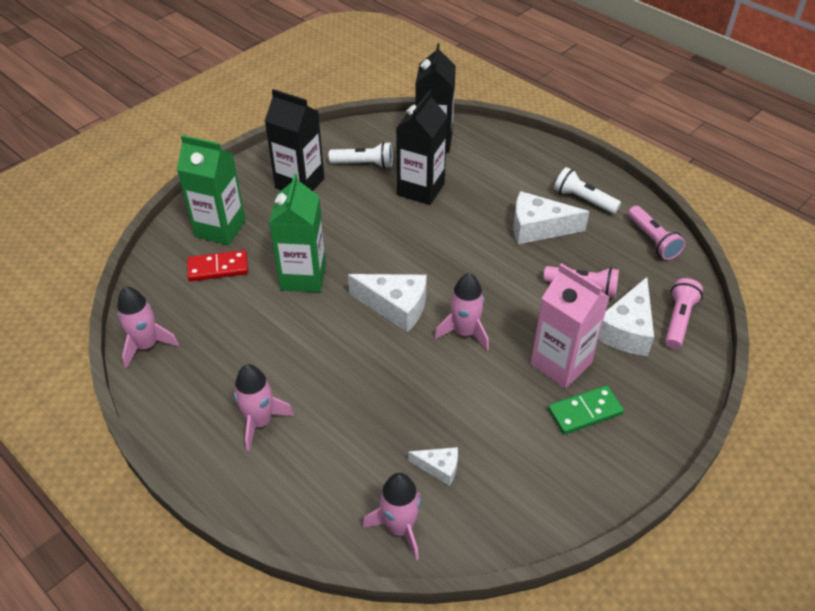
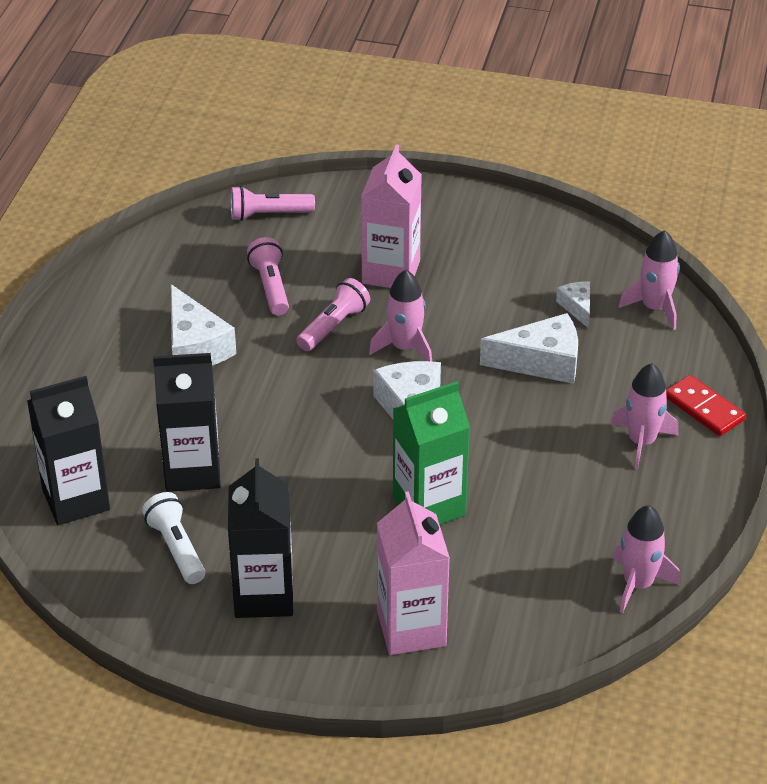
camera: 120 degrees left, 5 degrees down
(218, 268) = (478, 591): red domino -> red domino (704, 409)
(220, 228) = (411, 629): green carton -> pink carton
(583, 200) = (115, 326): white flashlight -> none
(584, 412) = (436, 242): green domino -> none
(626, 330) = (309, 243): white cheese -> white cheese (541, 362)
(652, 240) = (153, 258): pink flashlight -> pink flashlight (333, 326)

